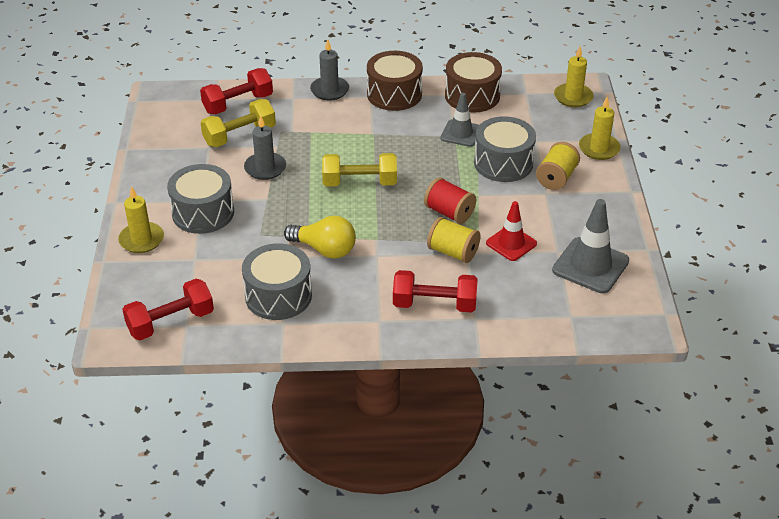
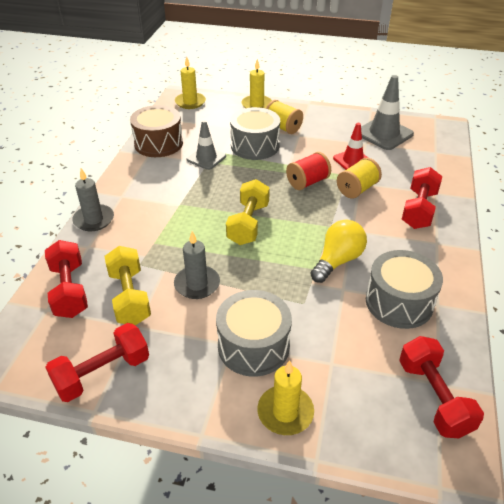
camera: 75 degrees left, 0 degrees up
(159, 143) = (102, 373): none -> red dumbbell
(394, 94) = (128, 182): brown drum -> none

